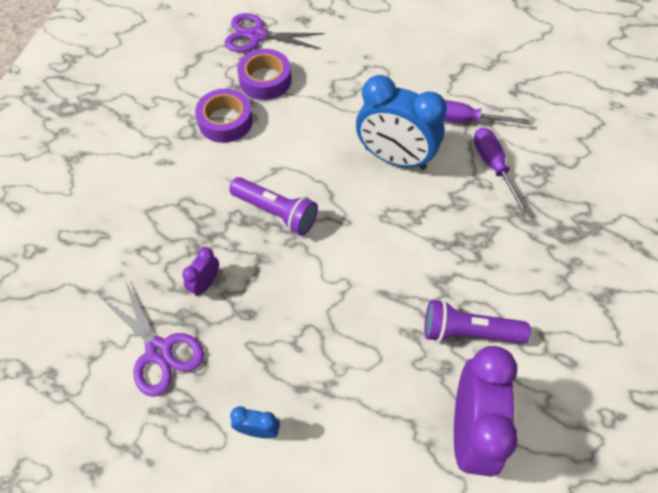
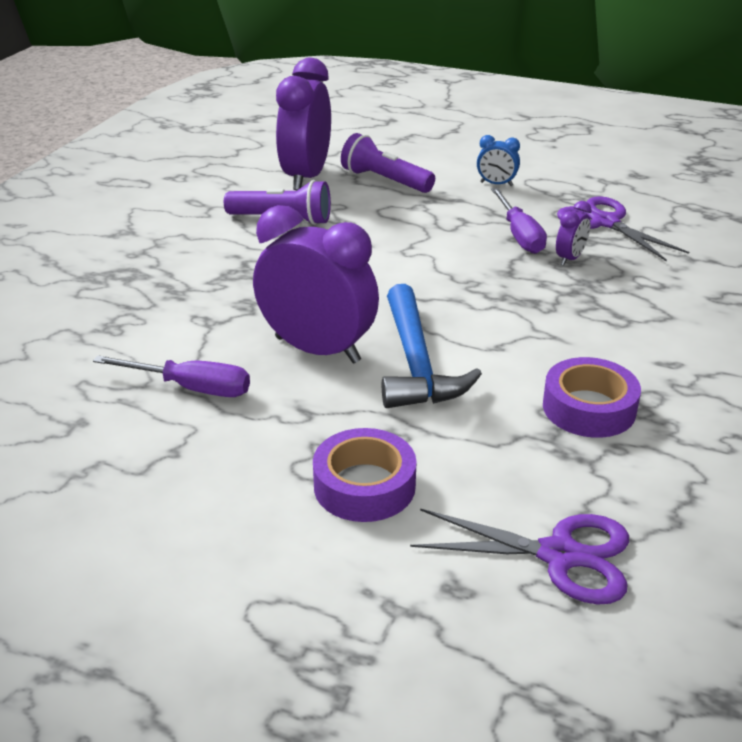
camera: 175 degrees left, 25 degrees down
(265, 80) = (529, 466): purple tape -> purple tape (364, 486)
(276, 212) = (492, 306): purple flashlight -> purple flashlight (384, 180)
(329, 150) = (416, 363): none -> blue hammer
(395, 158) = (317, 350): blue clock -> purple clock
(493, 167) = (177, 334): purple screwdriver -> purple screwdriver (519, 235)

